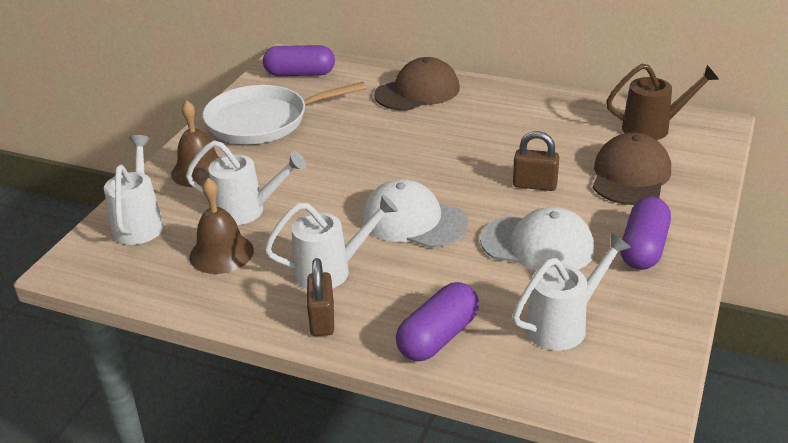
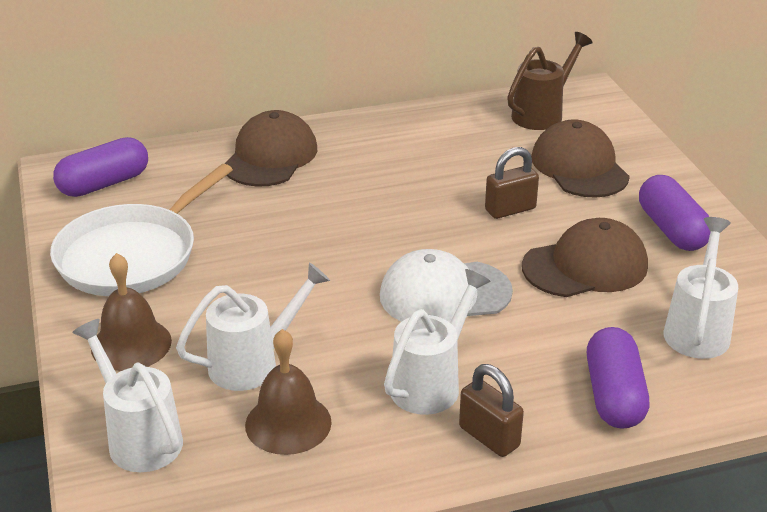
camera: 40 degrees left, 0 degrees up
(537, 245) = (585, 266): white cap -> brown cap

